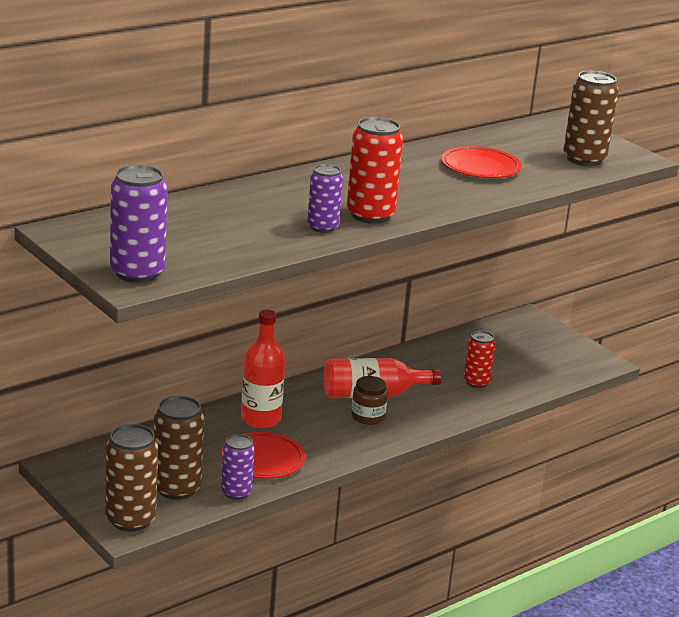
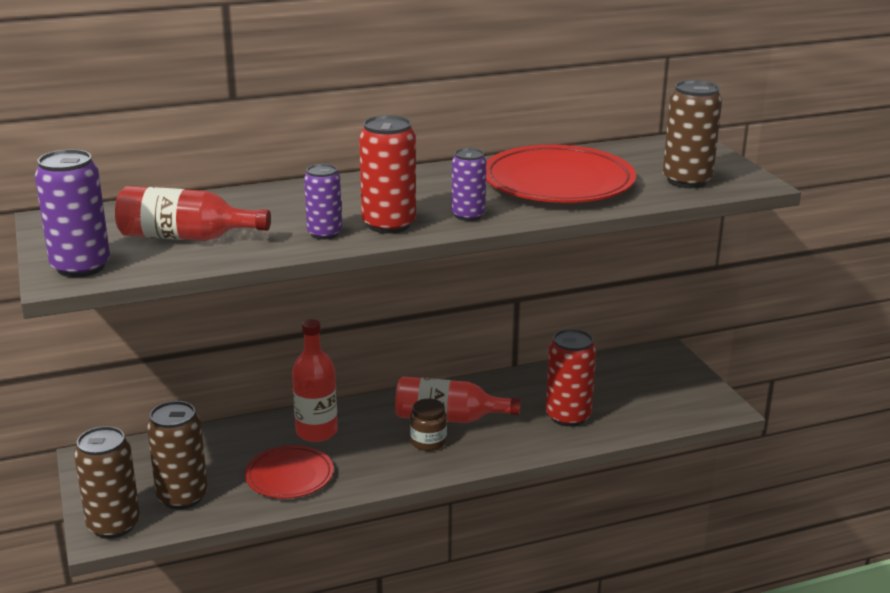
camera: 20 degrees right, 0 degrees up
(203, 239) = (186, 237): none -> red bottle
(236, 492) = (238, 509): purple can -> purple can (468, 215)
(476, 382) = (568, 416): red can -> red can, size x1.58
(480, 167) = (558, 183): red plate -> red plate, size x1.73

